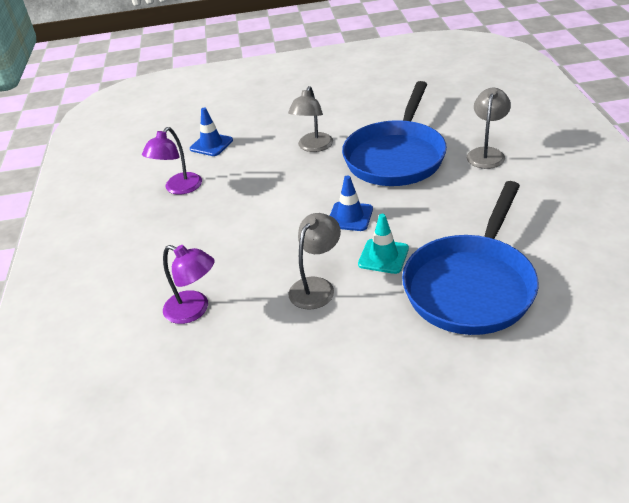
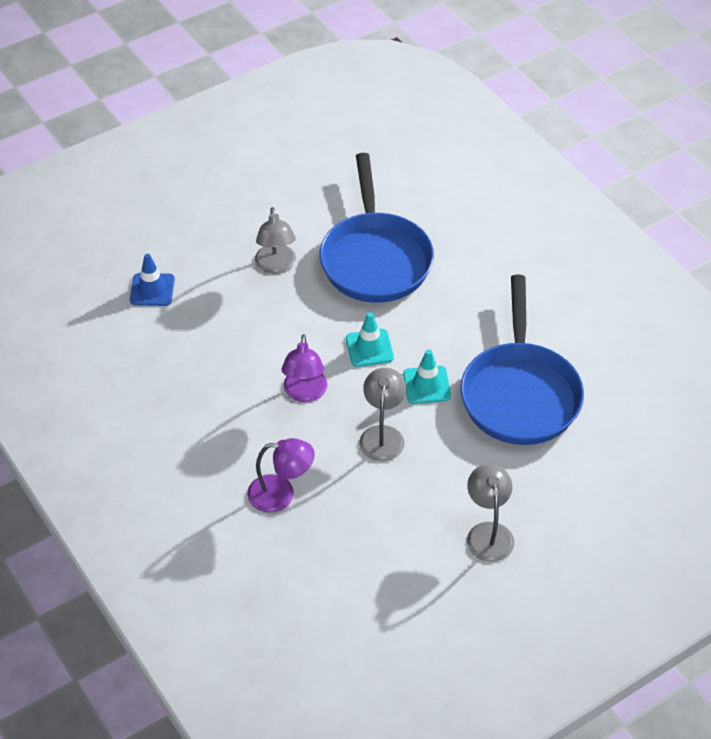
camera: 30 degrees left, 10 degrees up
(179, 188) = (158, 360): purple lamp -> purple lamp (304, 393)
(350, 217) = (369, 348): blue traffic cone -> turquoise traffic cone
(486, 153) = (466, 233): grey lamp -> grey lamp (488, 533)

